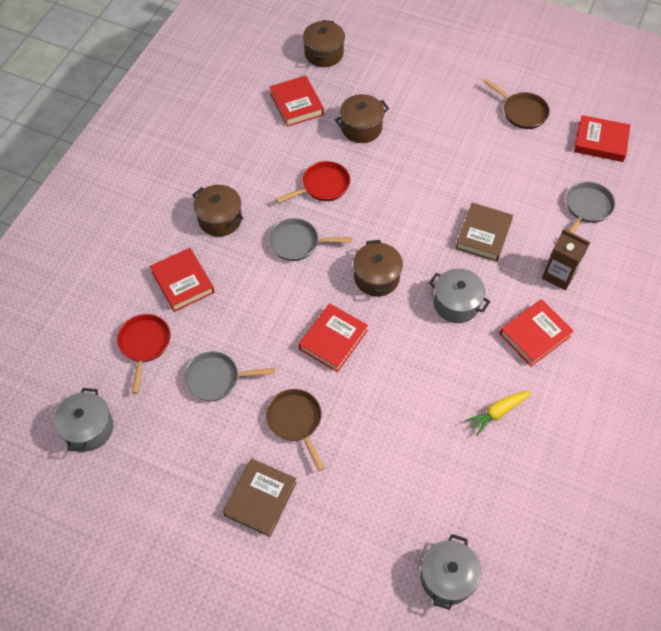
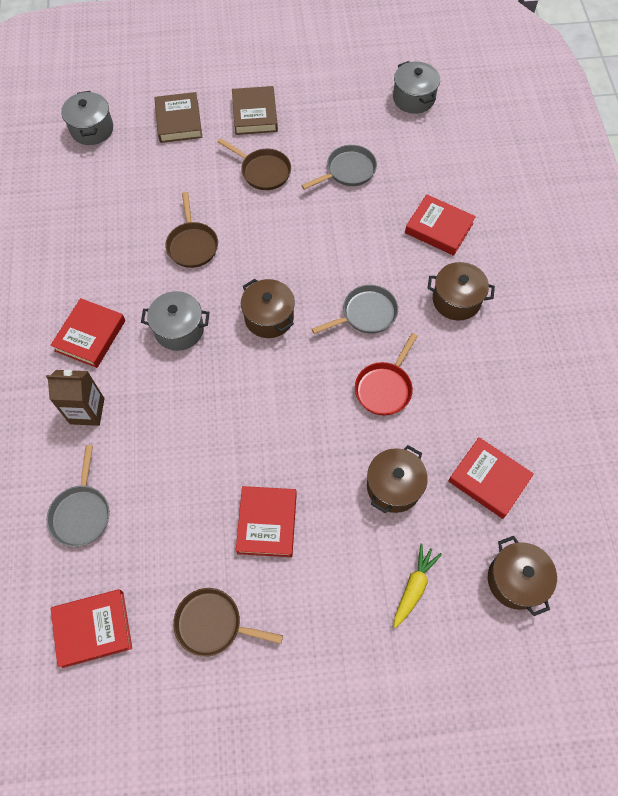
camera: 150 degrees right, 5 degrees up
(144, 345) = (425, 167): red pan -> none
(333, 340) = (273, 244): red book -> red book (267, 523)
(406, 376) = (192, 245): none -> brown pan
(483, 235) = (185, 417): brown book -> brown book (179, 121)
(497, 412) = (99, 253): yellow carrot -> yellow carrot (414, 587)

